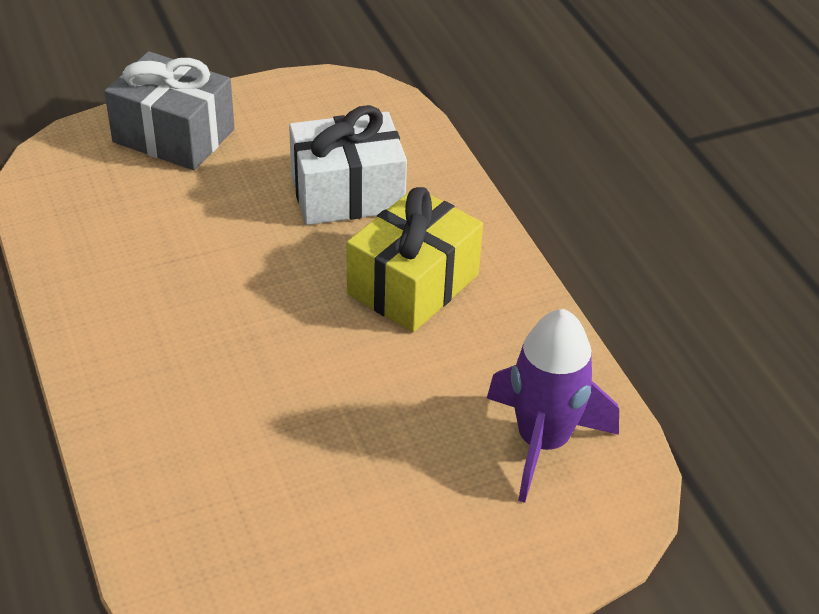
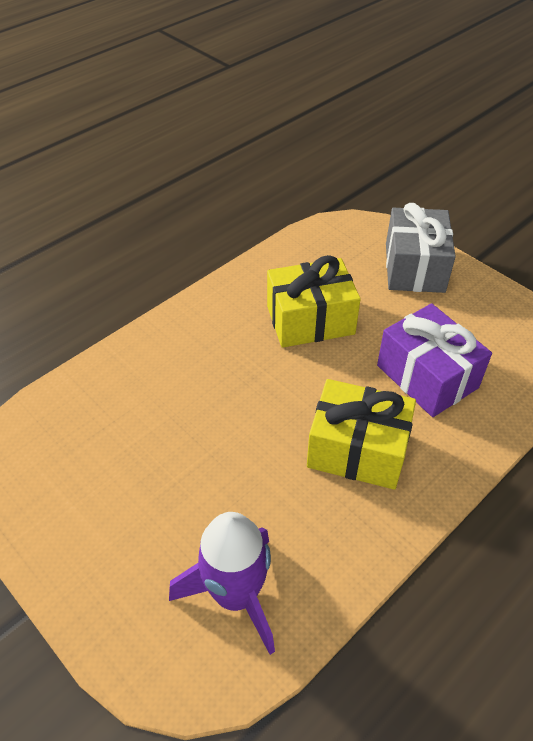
camera: 70 degrees right, 5 degrees up
(193, 254) = (310, 320): none -> yellow gift
(347, 193) = (427, 376): white gift -> purple gift

